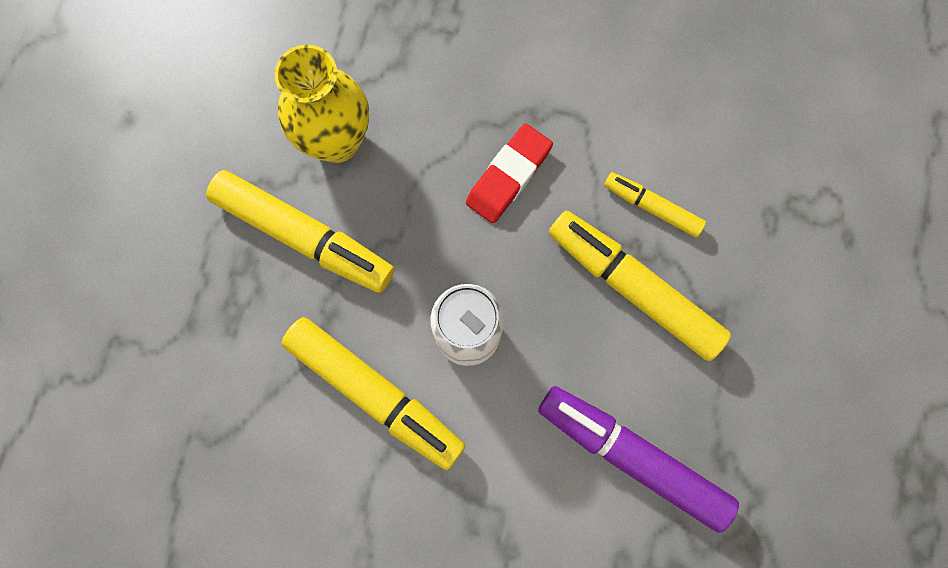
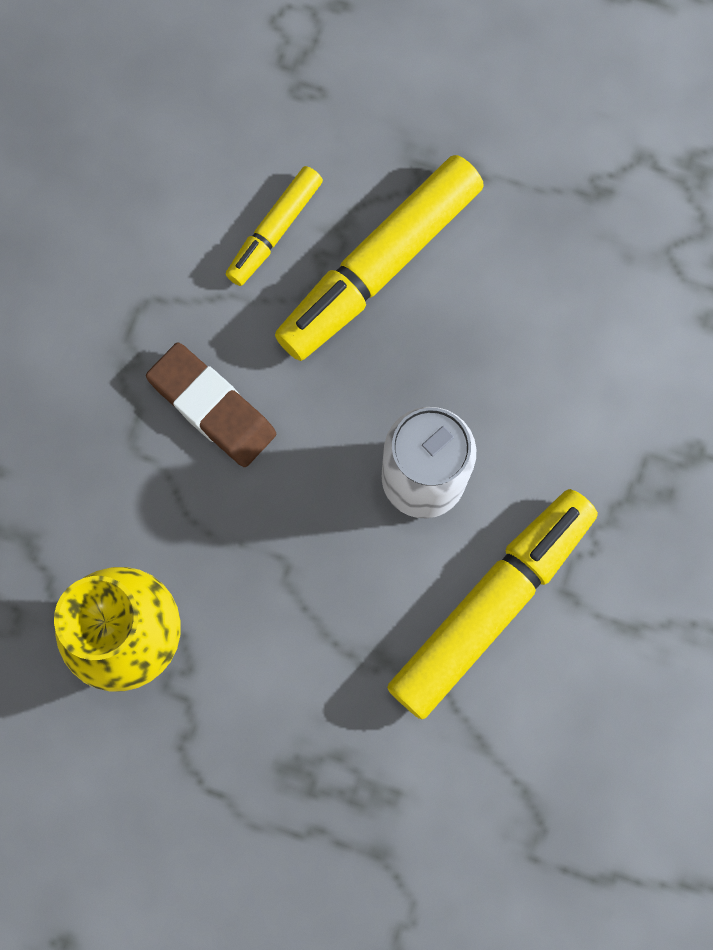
camera: 85 degrees left, 0 degrees up
(304, 237) = (269, 689): yellow marker -> none
(508, 176) = (212, 407): red eraser -> brown eraser
(632, 456) = (589, 294): purple marker -> none

